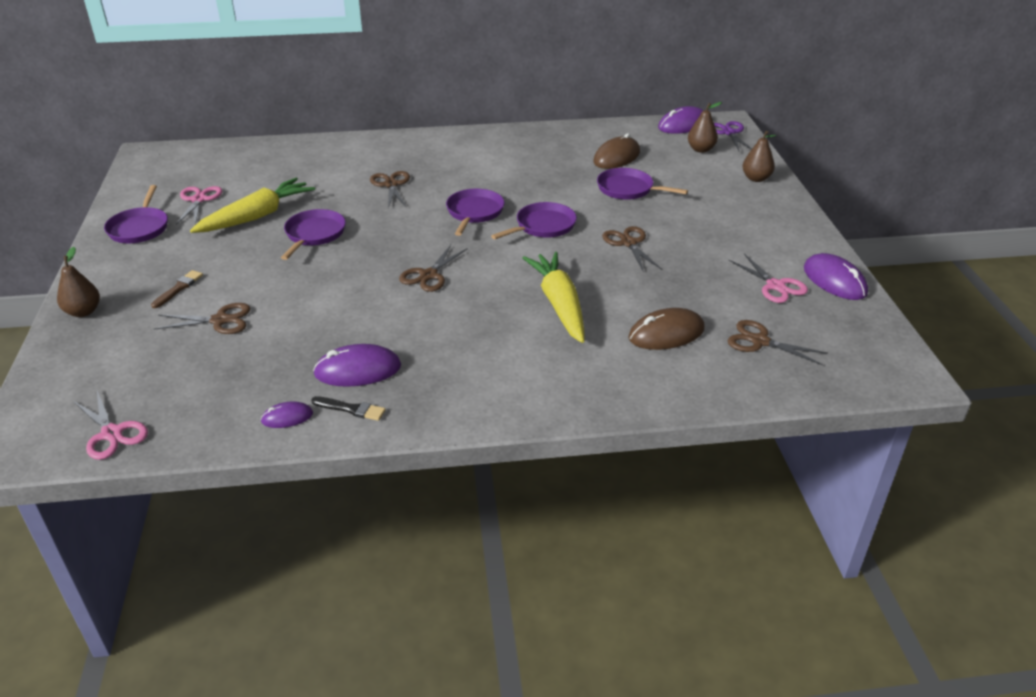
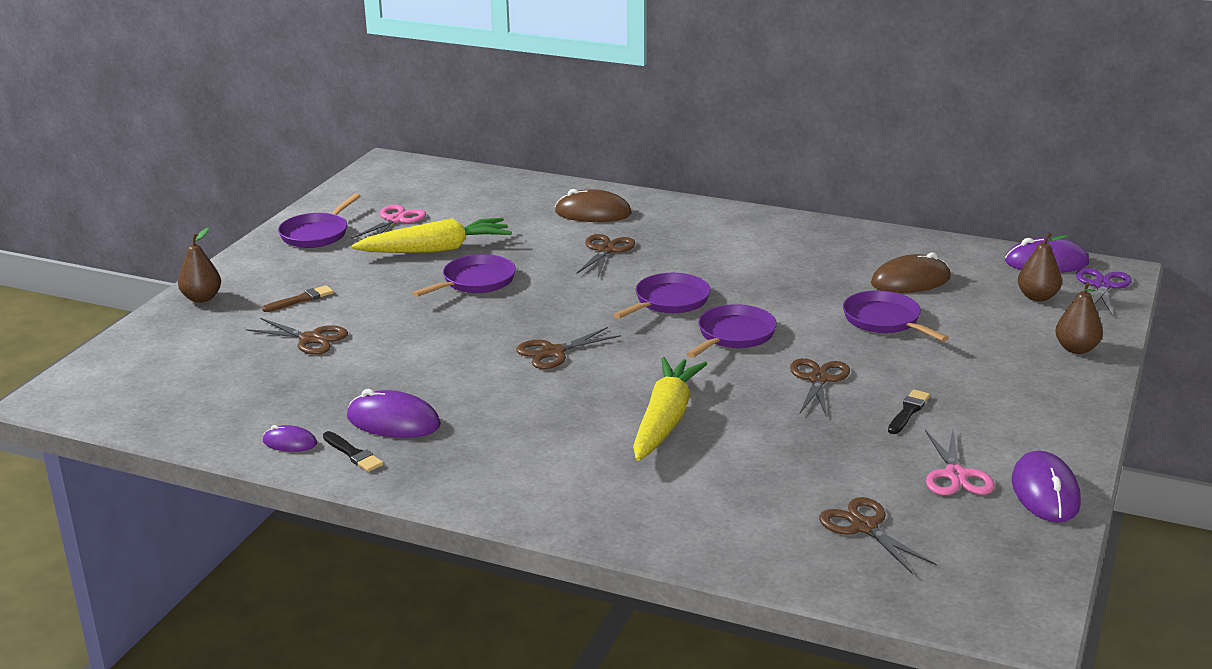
camera: 30 degrees right, 10 degrees down
(112, 434) = (134, 409): pink scissors -> none
(543, 226) = (734, 335): purple pan -> purple pan turned 45 degrees counterclockwise
(666, 333) = (757, 485): brown mouse -> brown mouse (593, 213)
(705, 249) = (908, 411): none -> black brush

